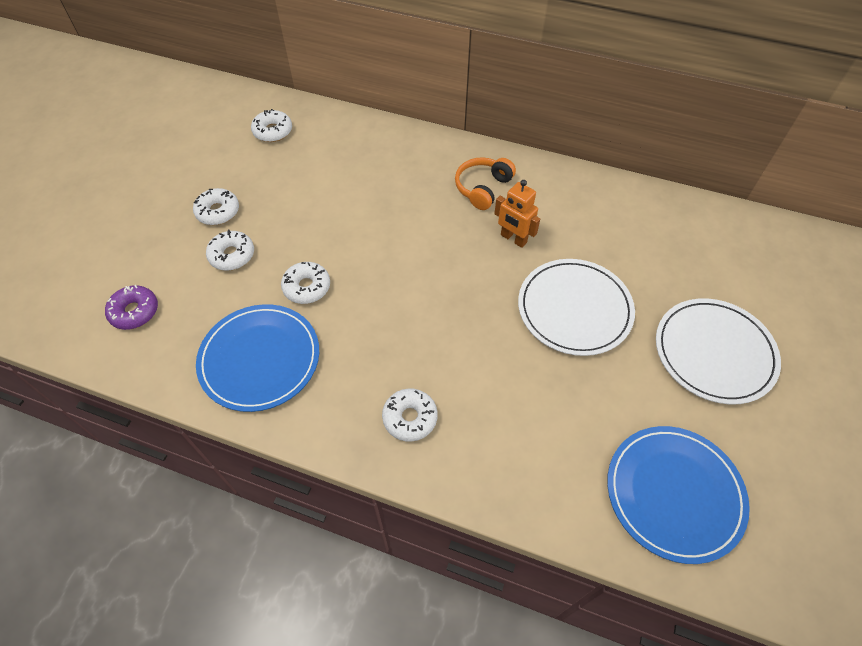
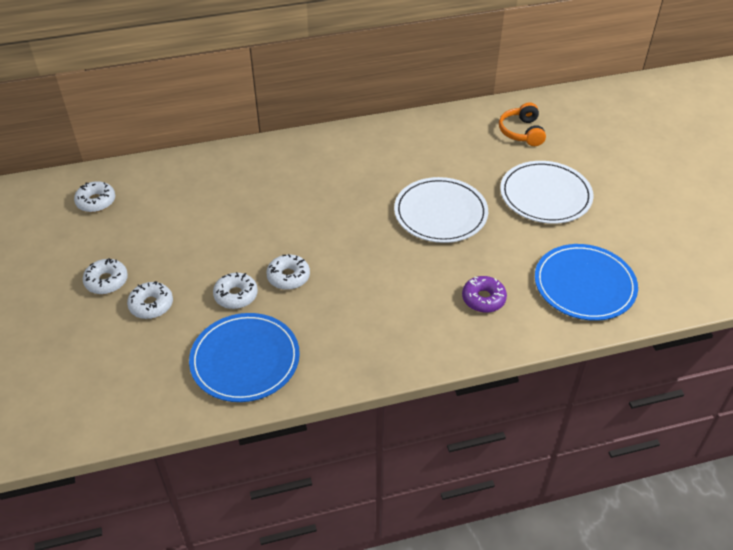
camera: 35 degrees left, 10 degrees down
(134, 312) = (106, 385): purple donut -> purple donut (483, 299)
(410, 418) = (390, 335): white donut -> white donut (288, 277)
(483, 188) = (310, 166): orange headphones -> orange headphones (522, 132)
(513, 239) = (361, 189): orange robot -> none

